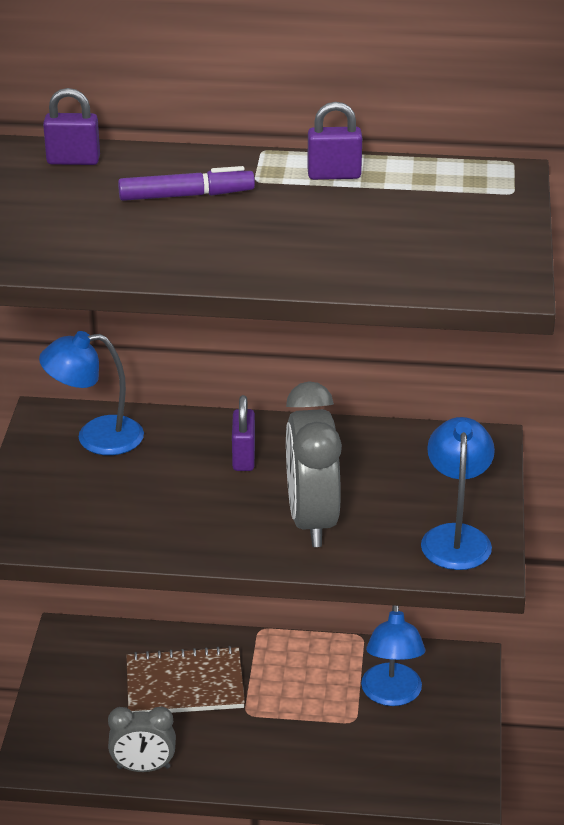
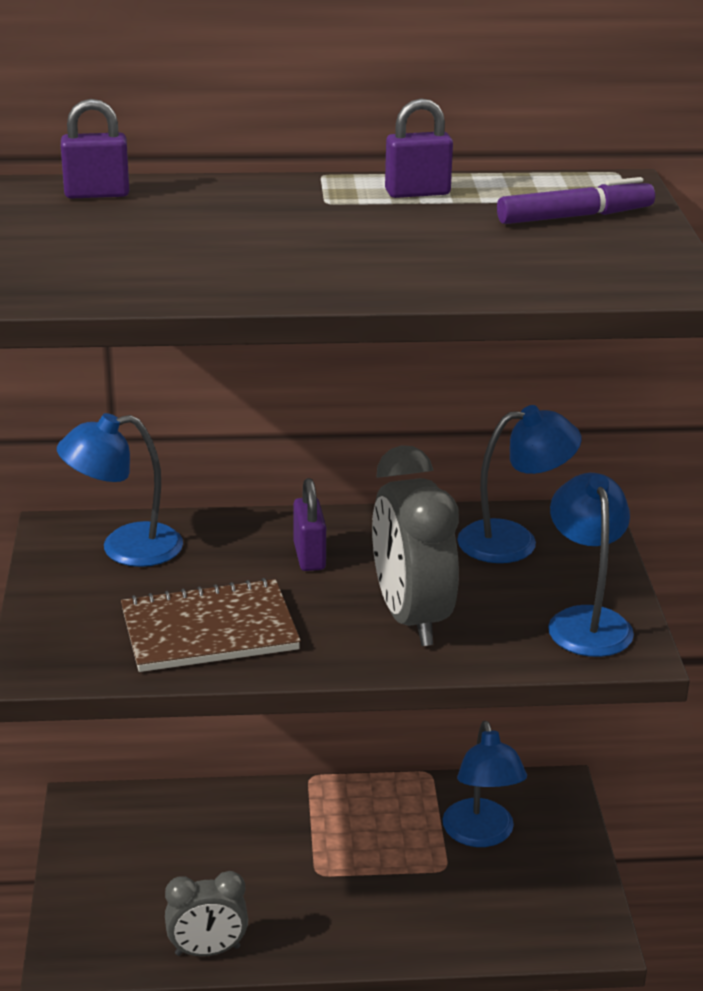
camera: 10 degrees left, 5 degrees down
(185, 684) = (236, 848): brown notebook -> brown notebook (209, 630)
(186, 195) = (248, 220): purple marker -> purple marker (574, 216)
(418, 458) = (513, 541): none -> blue lamp

